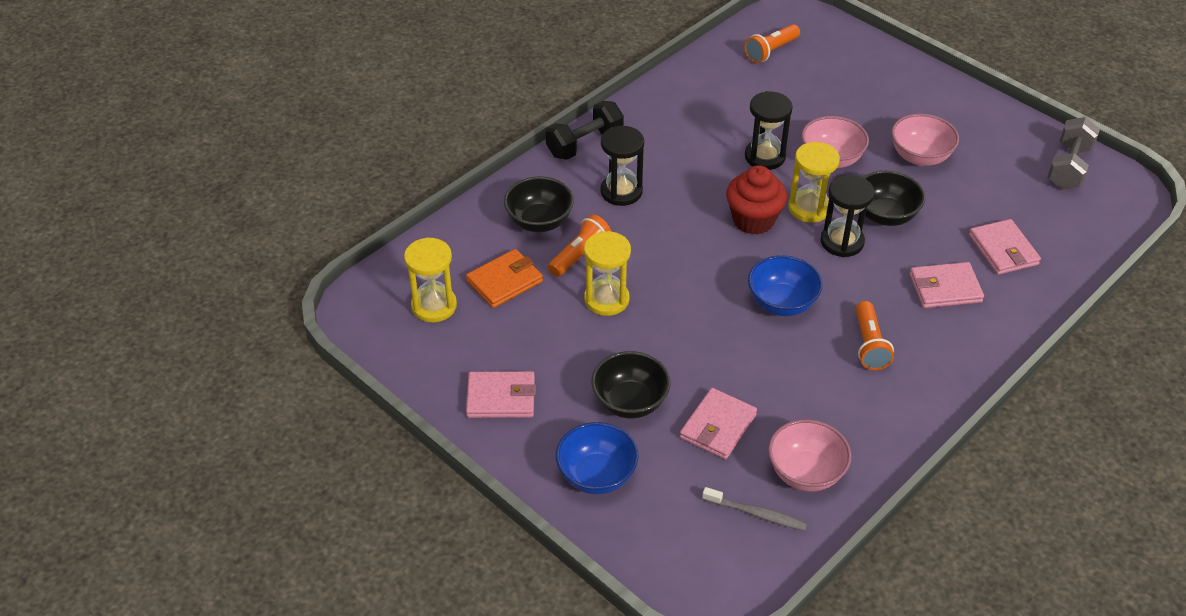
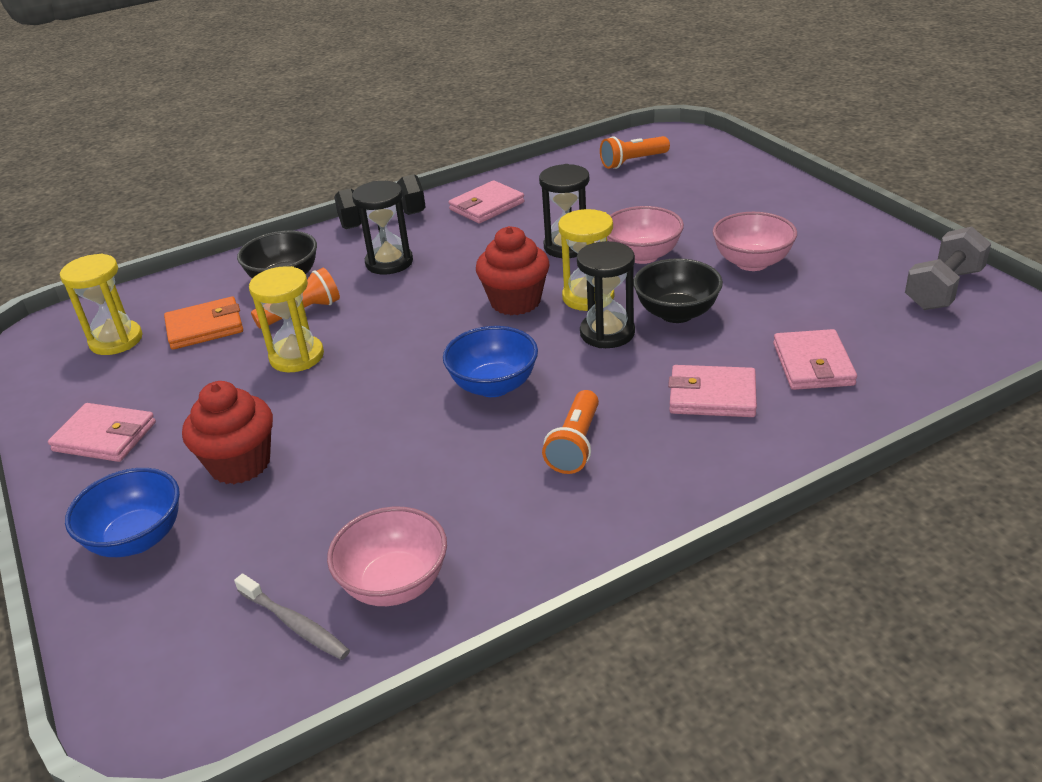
camera: 20 degrees right, 10 degrees down
(630, 402) = (240, 464): black bowl -> red cupcake
(718, 426) = (323, 507): pink wallet -> pink wallet (487, 206)

